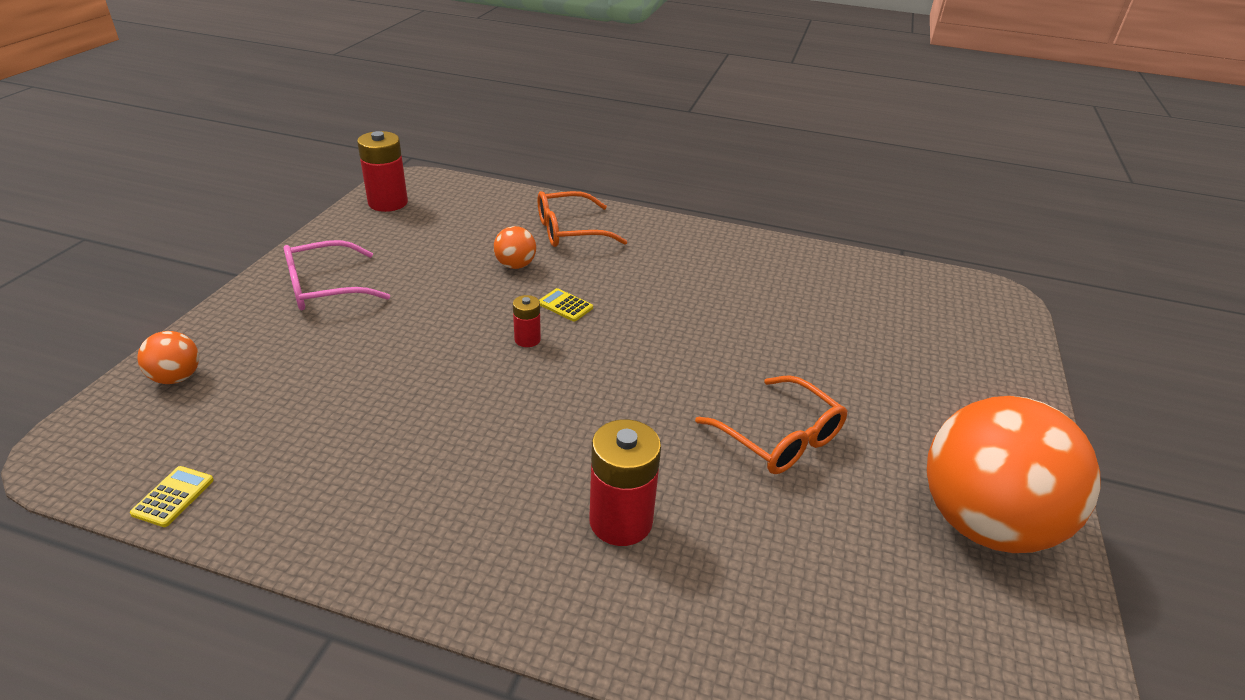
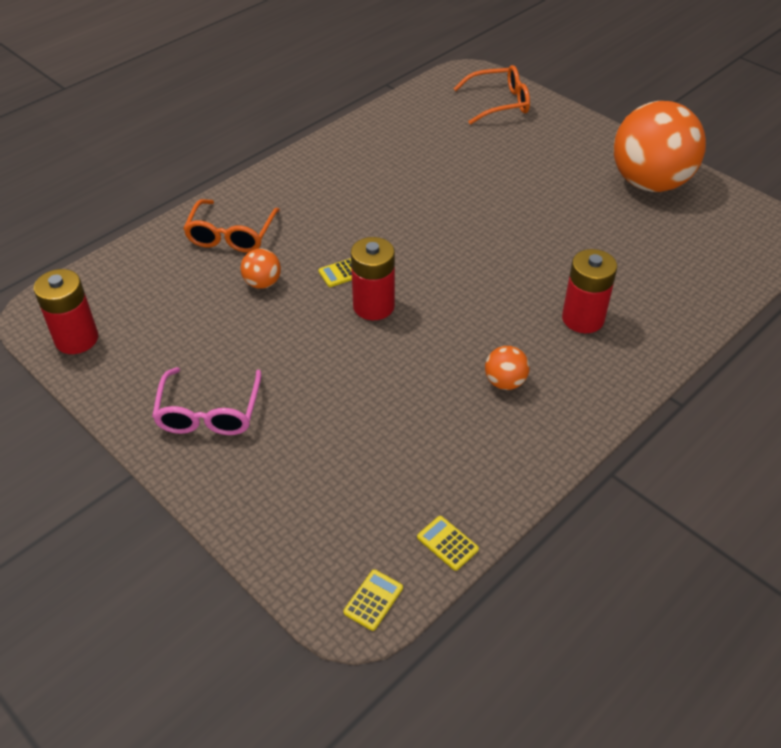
camera: 60 degrees left, 10 degrees up
(85, 461) = (373, 600): none -> yellow calculator
(177, 377) = (289, 533): orange ball -> orange ball (505, 382)
(527, 339) = (373, 306): red battery -> red battery, size x1.88
(780, 438) = (548, 226): orange glasses -> orange glasses (499, 103)

